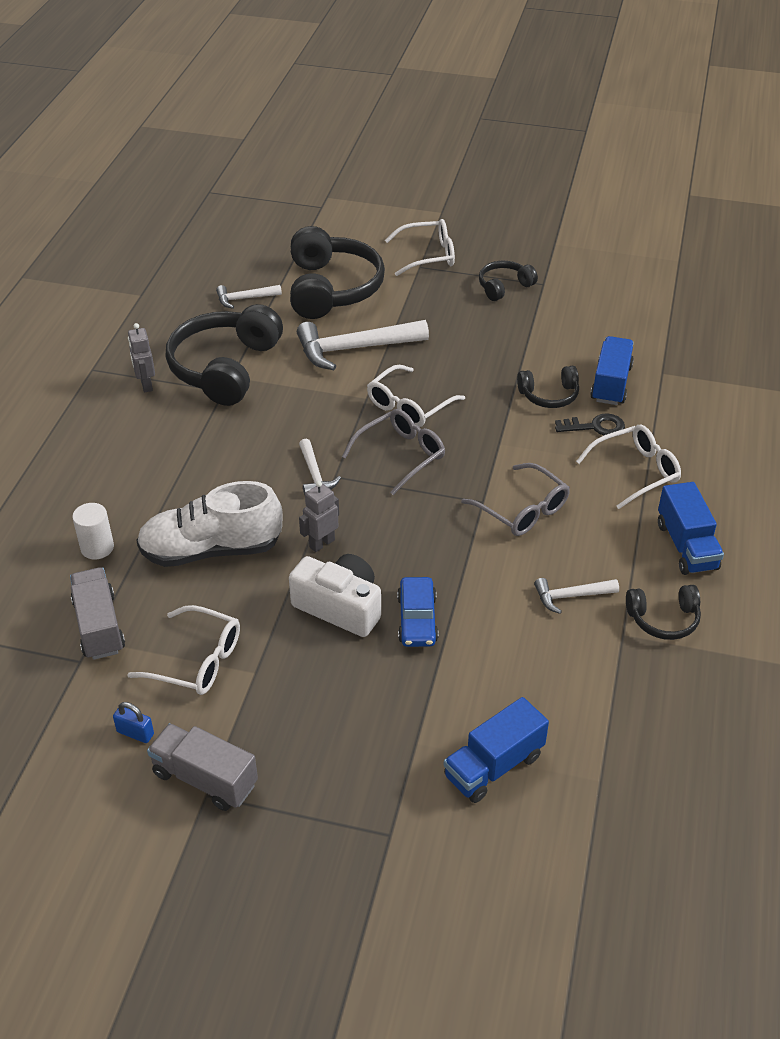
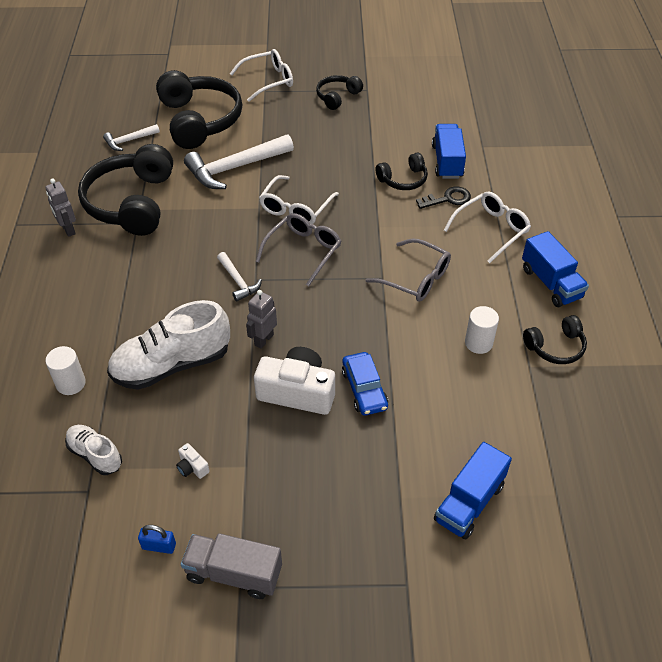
camera: 15 degrees left, 5 degrees up
(99, 626) = (95, 455): grey truck -> white shoe
(197, 661) = (192, 467): white glasses -> white camera
(571, 596) = (478, 343): white hammer -> white cylinder

